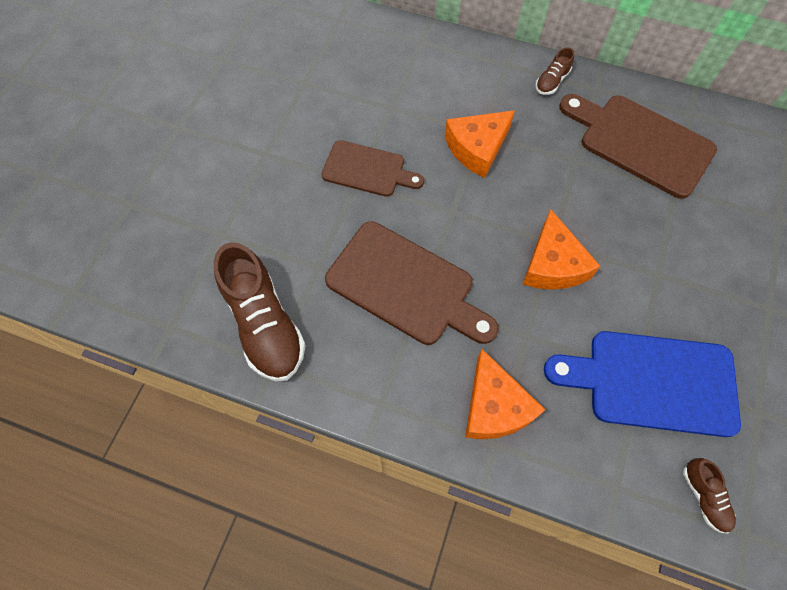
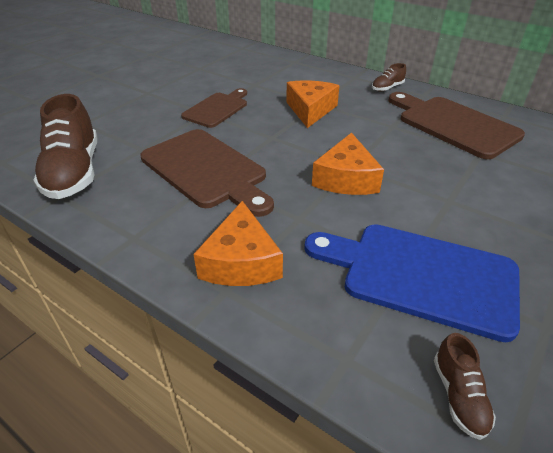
camera: 15 degrees right, 25 degrees down
(367, 170) = (217, 109): brown cutting board -> brown cutting board turned 90 degrees counterclockwise
(477, 148) = (310, 110): orange cheese -> orange cheese turned 120 degrees clockwise

